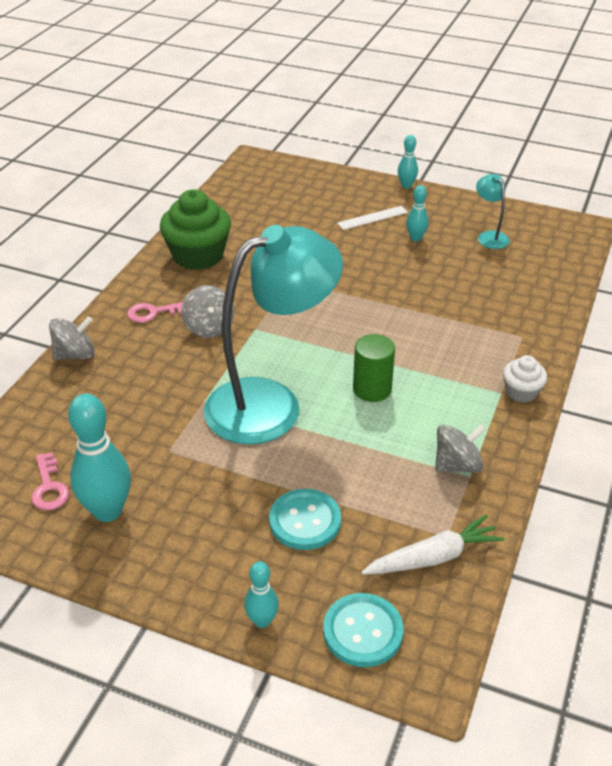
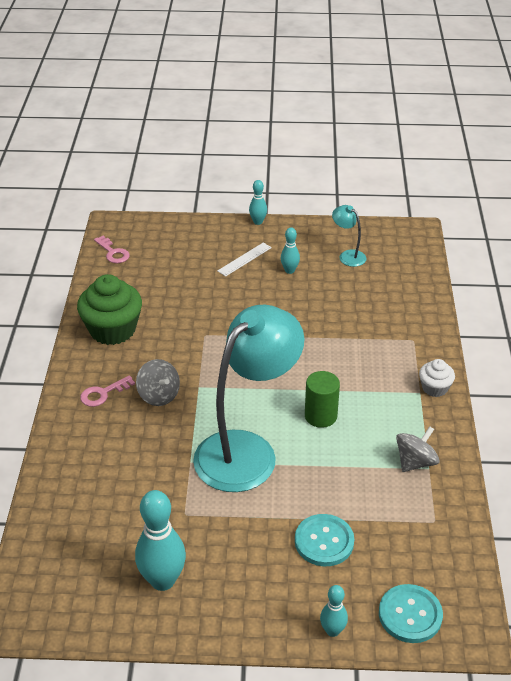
camera: 20 degrees left, 0 degrees up
(49, 487) = (101, 575): pink key -> pink key (113, 253)
(75, 355) = (55, 450): grey spinning top -> none
(433, 557) = (433, 541): white carrot -> none

